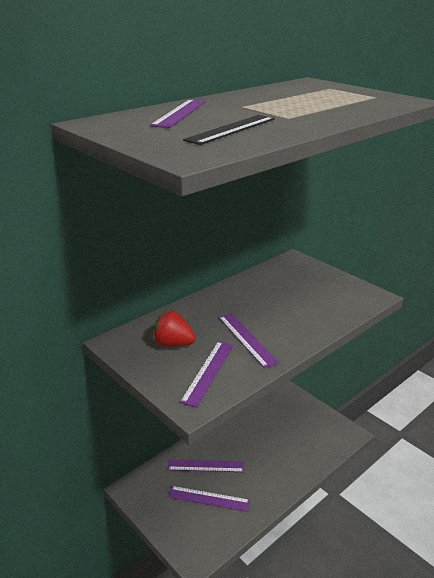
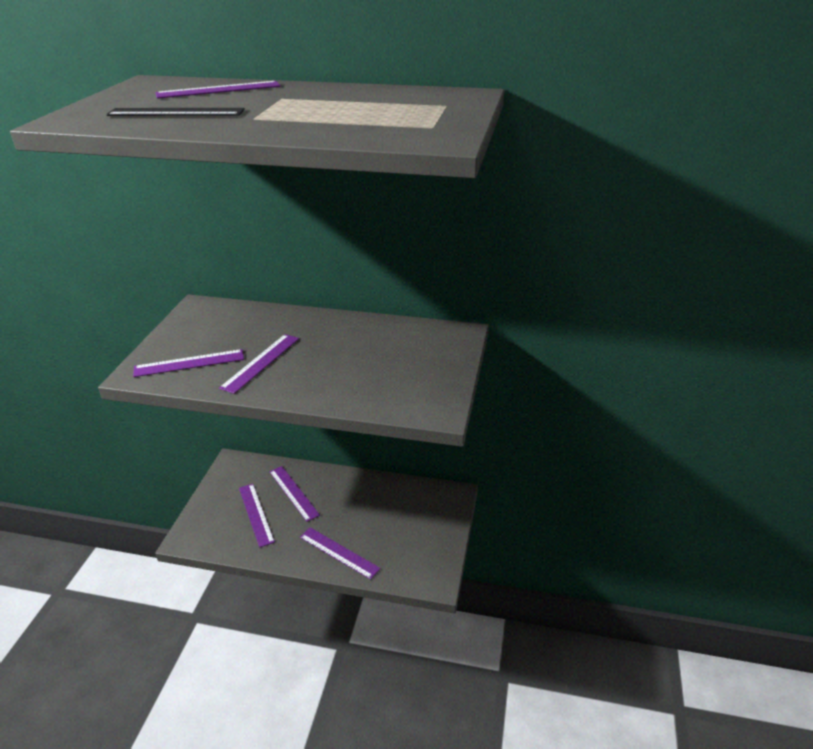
camera: 55 degrees right, 5 degrees up
(173, 344) = (218, 331): red strawberry -> none
(289, 468) = (339, 553): none -> purple ruler

